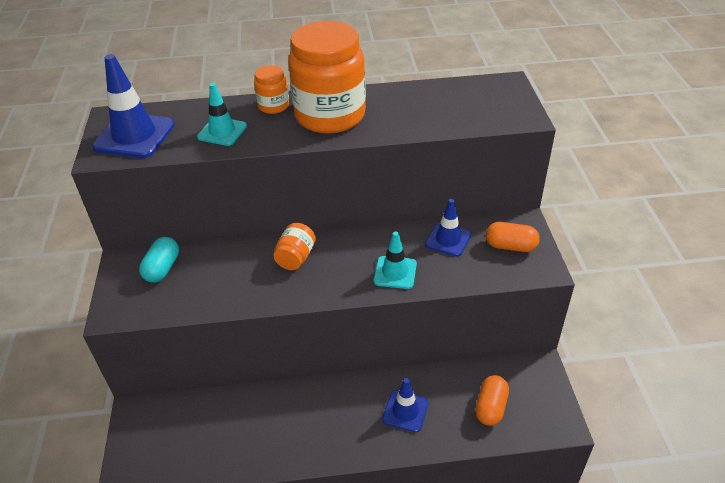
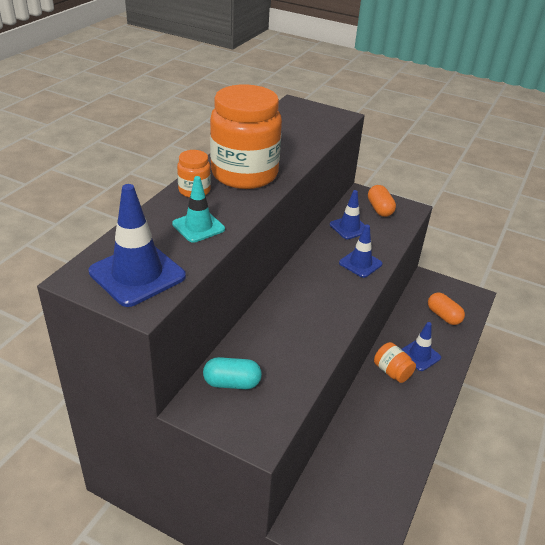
camera: 60 degrees left, 5 degrees down
(162, 268) = (232, 383): turquoise capsule -> turquoise capsule turned 45 degrees counterclockwise
(296, 257) = (298, 301): orange jar -> orange jar (392, 371)
(395, 272) = (360, 263): turquoise traffic cone -> blue traffic cone
(510, 246) = (379, 209): orange capsule -> orange capsule turned 60 degrees counterclockwise

